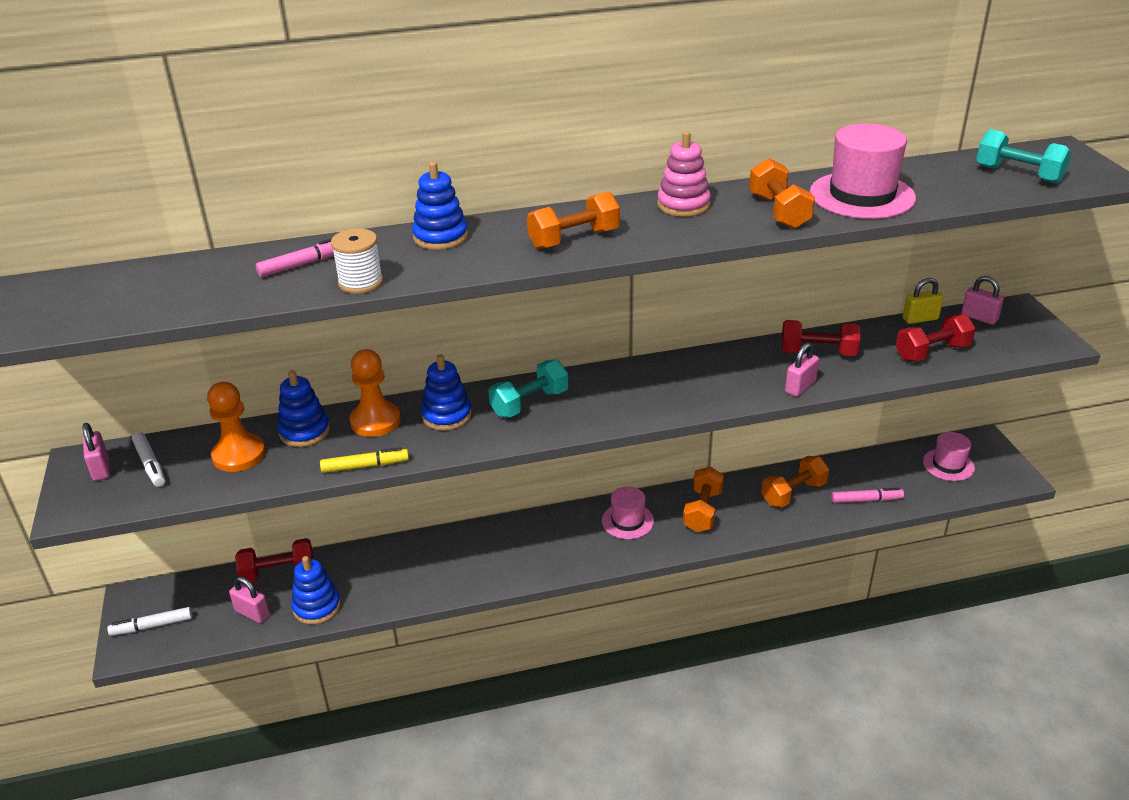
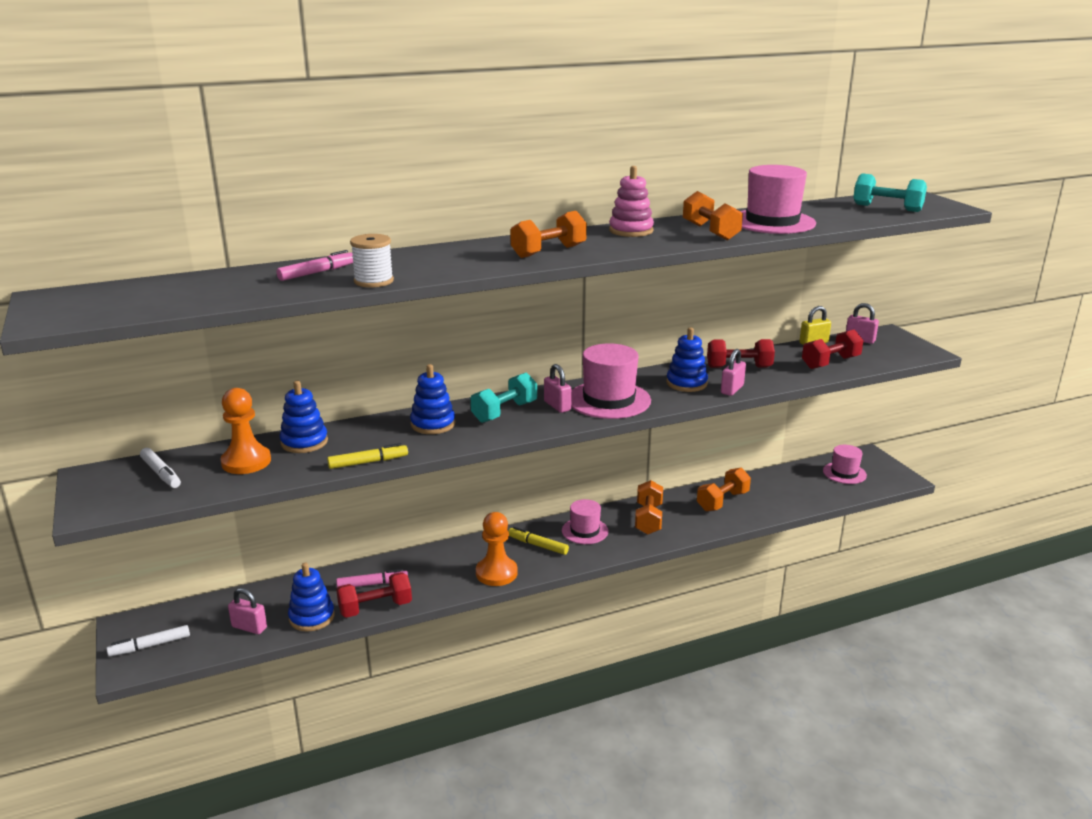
camera: 10 degrees left, 10 degrees down
(101, 468) = (112, 479): pink padlock -> pink padlock (557, 406)
(278, 573) = (268, 594): red dumbbell -> red dumbbell (375, 608)
(375, 421) = (368, 431): orange pawn -> orange pawn (496, 573)
(440, 237) = (432, 254): blue stacking toy -> blue stacking toy (686, 383)
(572, 536) = (538, 545): none -> yellow marker
(651, 393) = (609, 400): none -> pink hat
(866, 500) = (784, 502): pink marker -> pink marker (372, 584)

